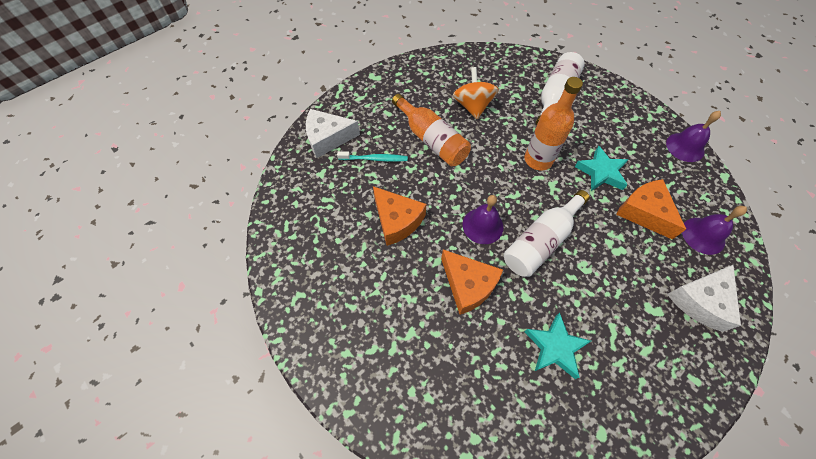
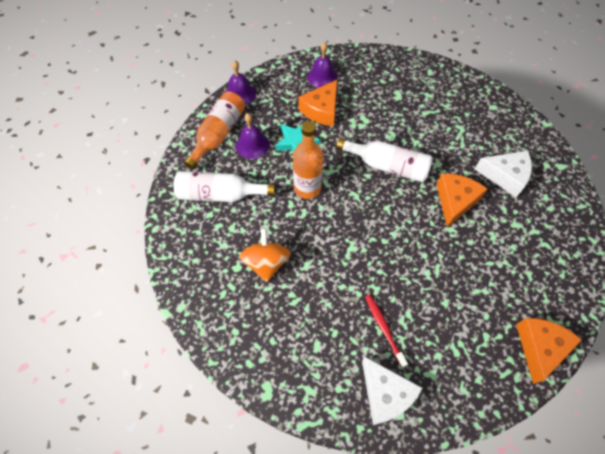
camera: 115 degrees left, 0 degrees up
(374, 159) = (384, 328): turquoise toothbrush -> red toothbrush
(397, 220) = (436, 275): orange cheese -> orange cheese (540, 348)
(431, 140) = (331, 284): orange bottle -> orange bottle (218, 134)
(472, 106) = (266, 263): orange spinning top -> orange spinning top turned 120 degrees clockwise
(482, 225) = (398, 208): purple bell -> purple bell (252, 145)
(555, 347) = (461, 139): turquoise star -> none
(700, 301) = (375, 74): white cheese -> white cheese (505, 176)

